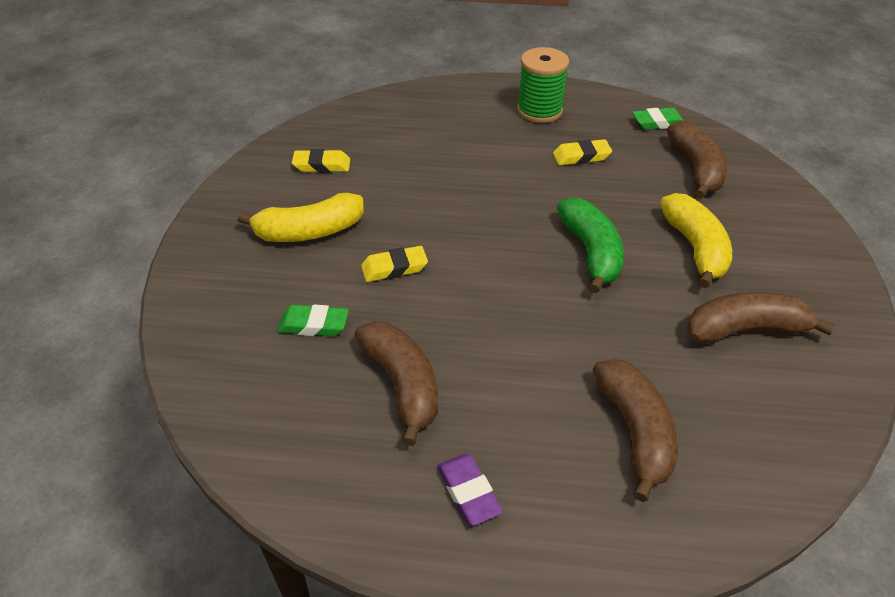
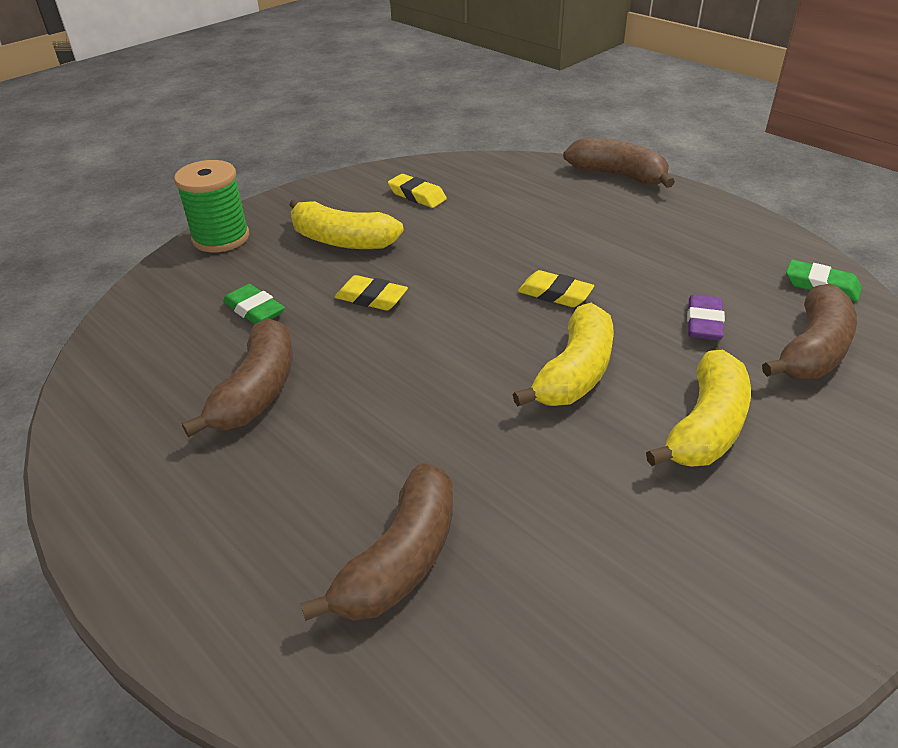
camera: 40 degrees right, 5 degrees down
(468, 492) = (192, 508): purple eraser -> purple eraser (703, 322)
(539, 111) = (686, 225): green spool -> green spool (221, 238)
(581, 157) = (680, 282): yellow eraser -> yellow eraser (555, 294)
(591, 252) = (574, 372): green banana -> yellow banana
(745, 330) = (660, 541): brown banana -> brown banana (617, 175)

